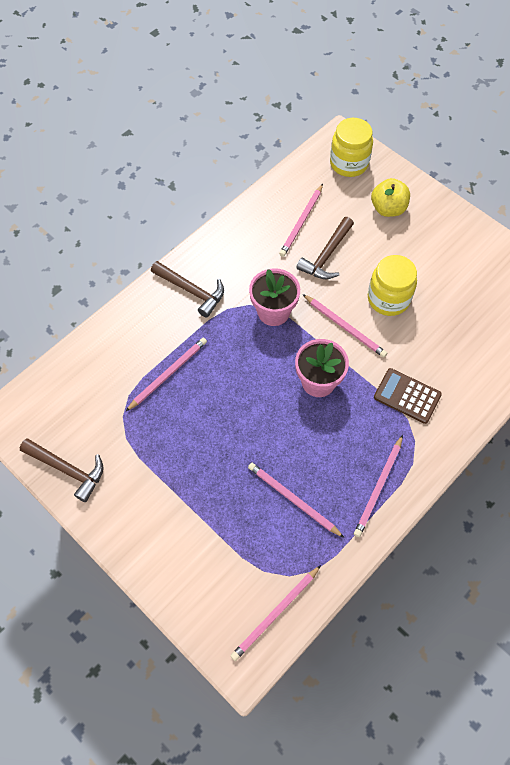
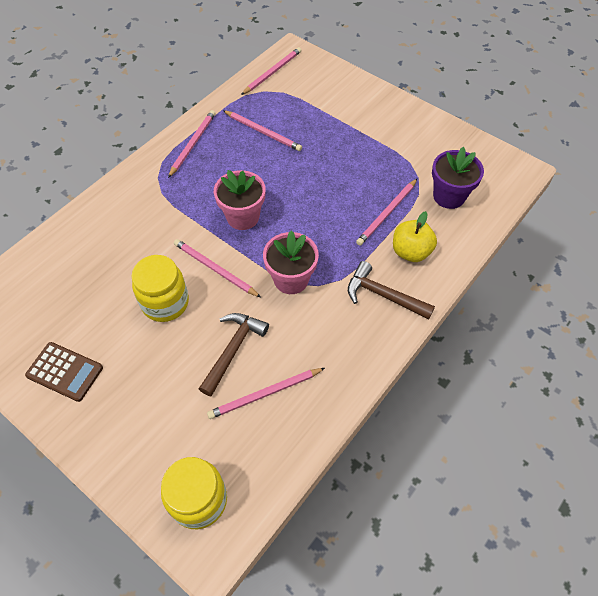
camera: 175 degrees right, 5 degrees down
(67, 470) = (450, 139): brown hammer -> none
(97, 390) = (449, 196): none -> purple flower pot
(301, 222) = (265, 394): pink pencil -> pink pencil turned 135 degrees counterclockwise
(388, 209) = (151, 424): yellow apple -> yellow apple (411, 252)
(407, 396) = (159, 211): brown calculator -> brown calculator (65, 372)

